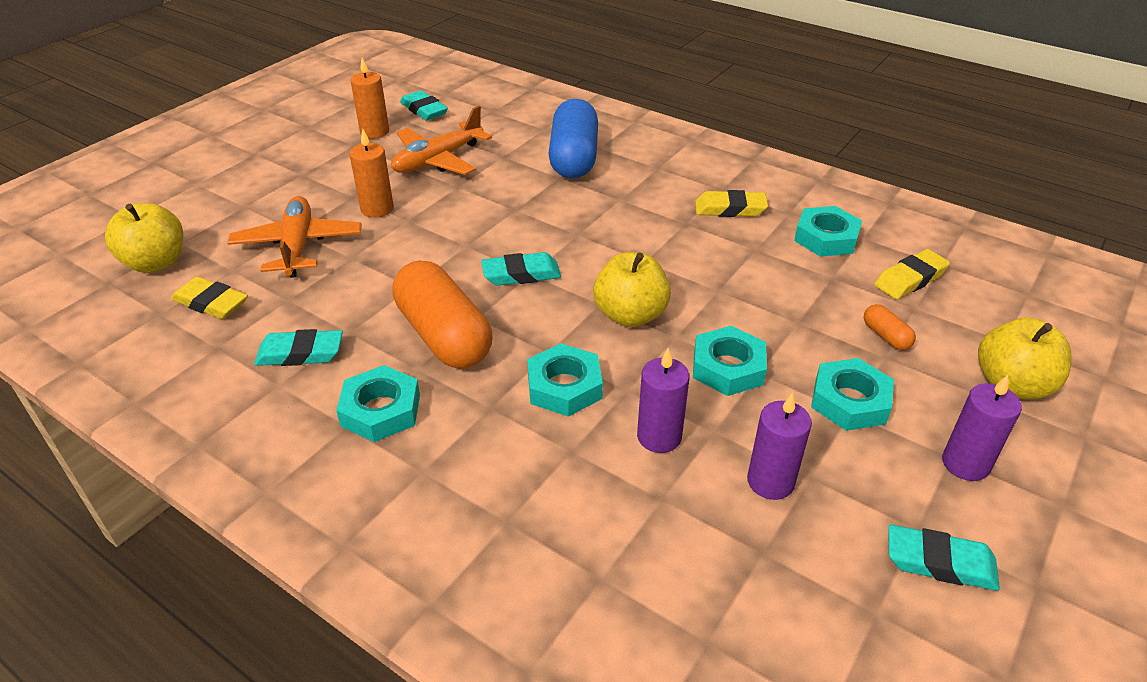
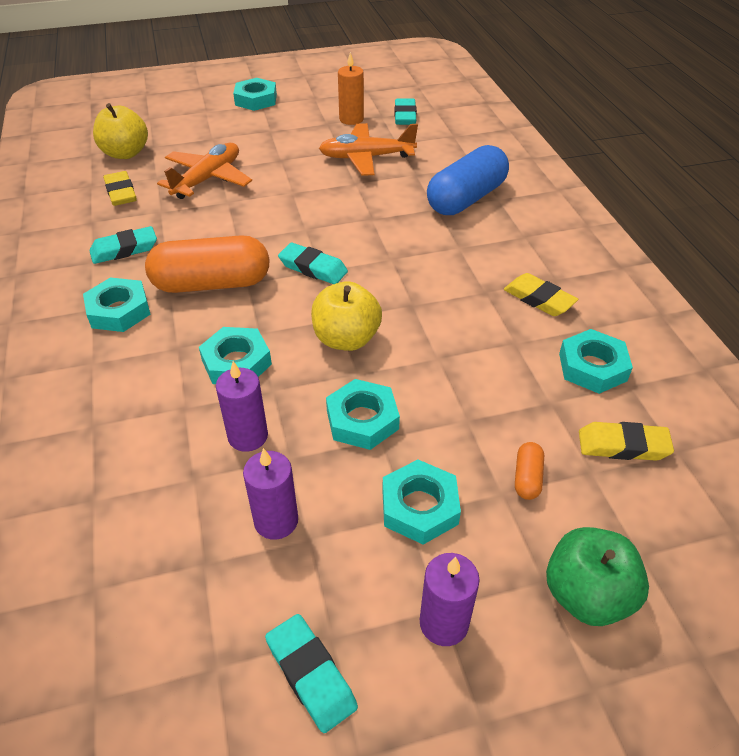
camera: 40 degrees right, 5 degrees up
(242, 151) = (256, 99): none -> turquoise nut
(300, 353) = (124, 249): turquoise eraser -> turquoise eraser turned 60 degrees counterclockwise
(377, 209) = (283, 175): orange candle -> none
(443, 335) = (212, 283): orange capsule -> orange capsule turned 75 degrees clockwise
(1011, 385) = (587, 595): yellow apple -> green apple

